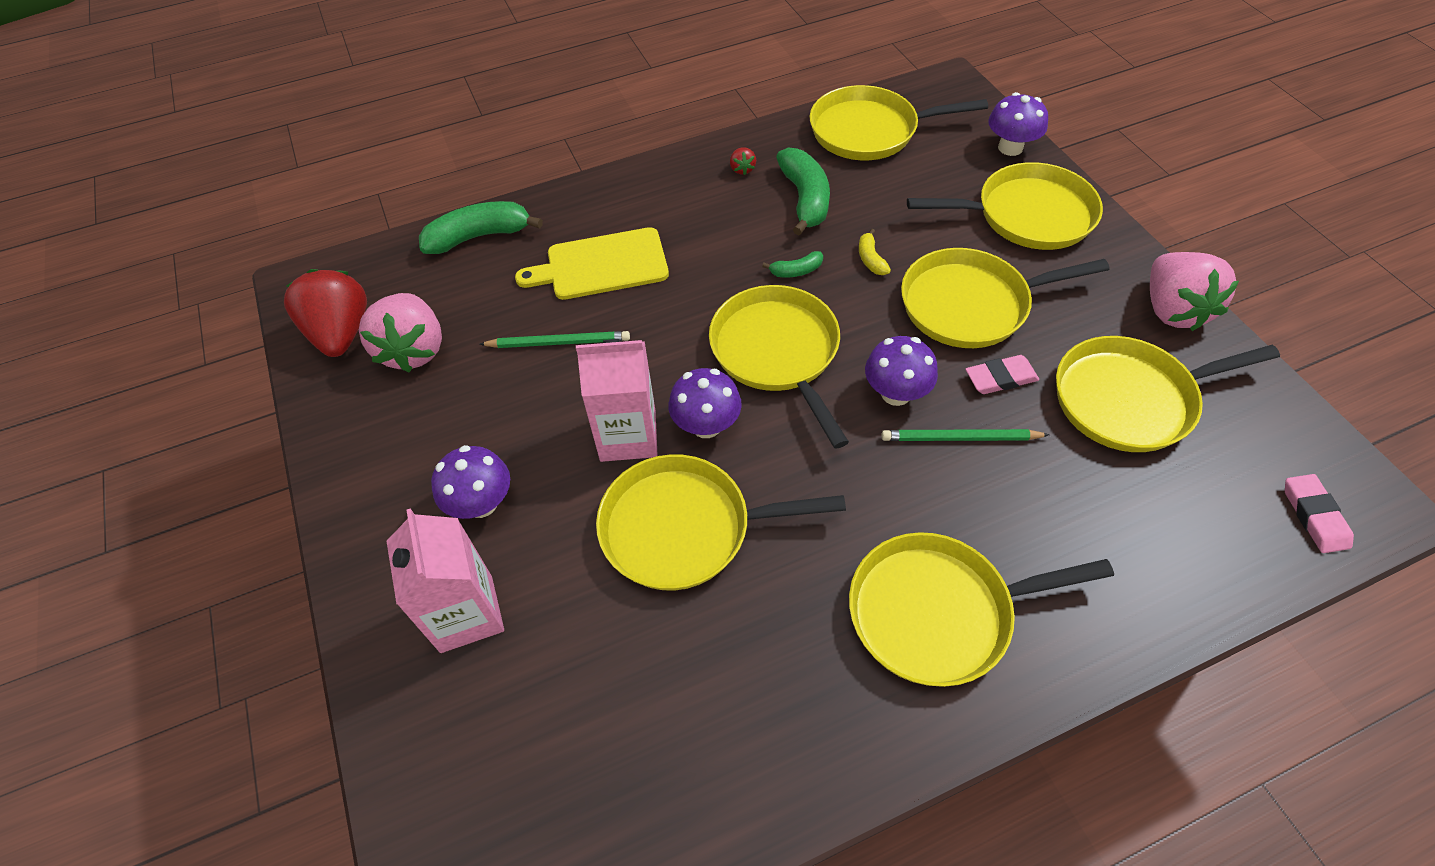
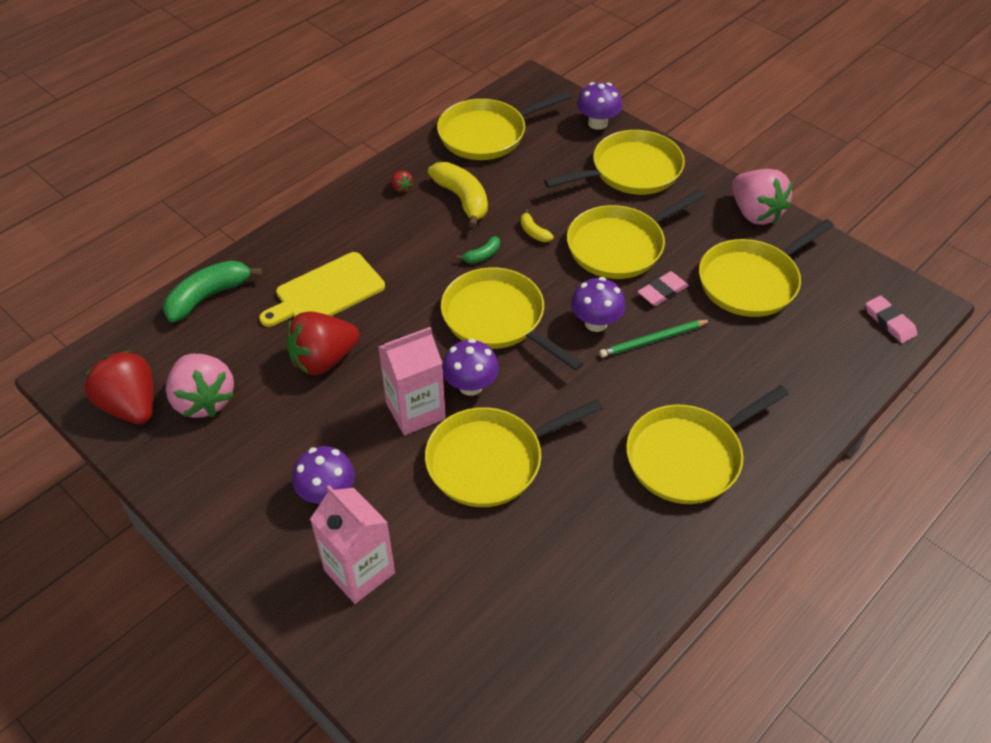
camera: 25 degrees left, 5 degrees down
(559, 342) = (323, 360): green pencil -> red strawberry
(804, 199) = (462, 199): green banana -> yellow banana

